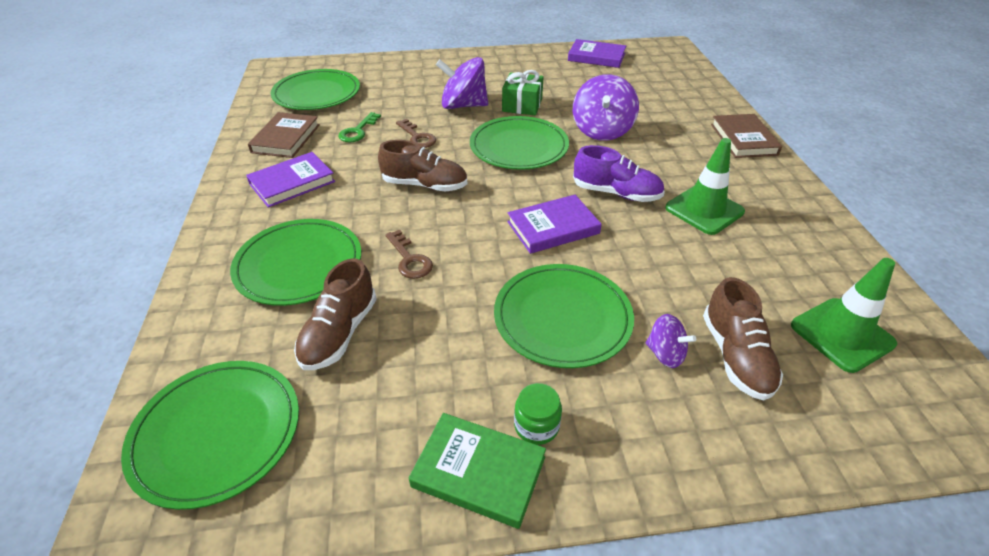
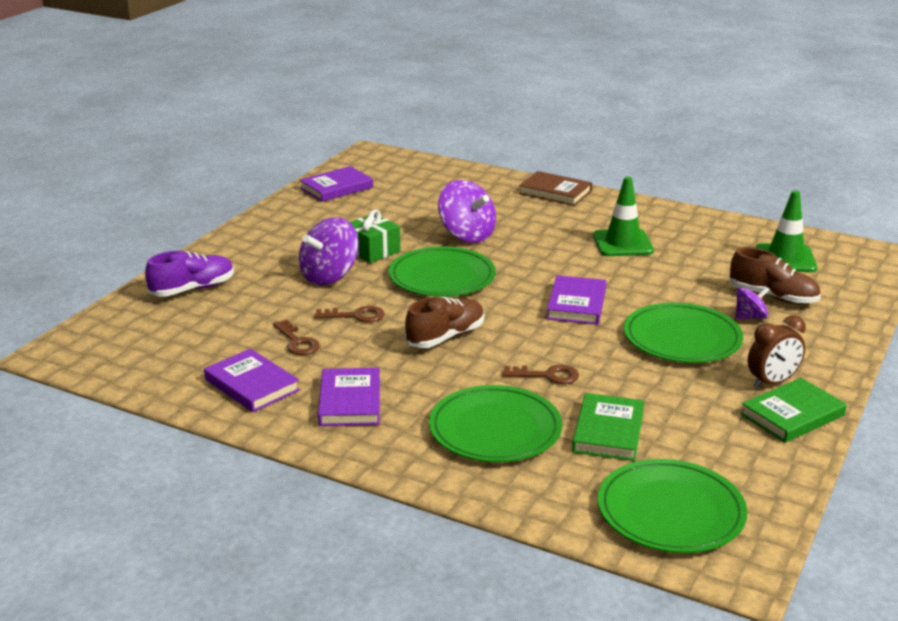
camera: 55 degrees left, 15 degrees down
(286, 138) = (251, 385): brown book -> purple book
(317, 93) = (173, 343): green plate -> none
(339, 333) = (608, 431): brown shoe -> green book
(358, 131) = (297, 342): green key -> brown key
(536, 426) = (772, 382): green jar -> brown clock
(616, 193) = (563, 264): purple shoe -> purple shoe (193, 289)

